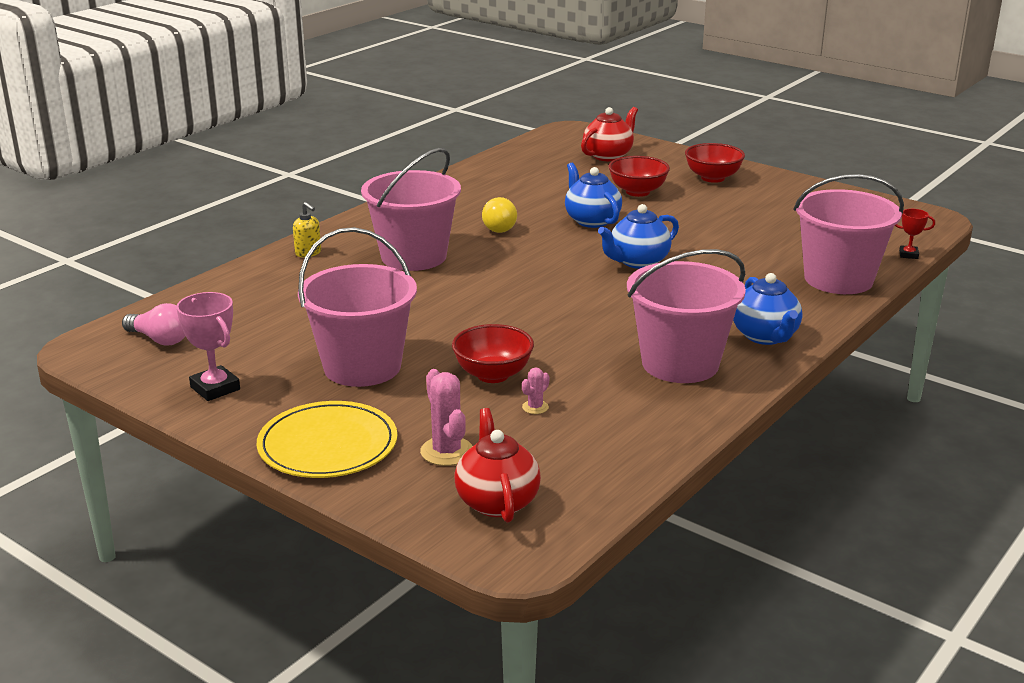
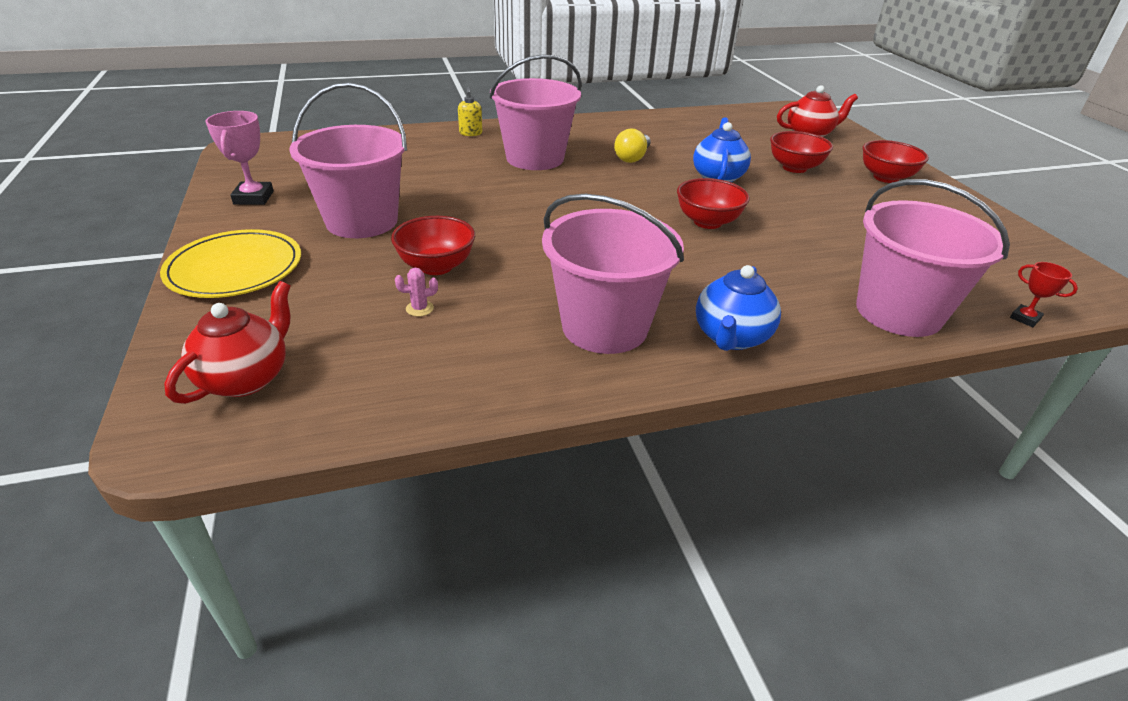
camera: 35 degrees right, 10 degrees up
(160, 339) = (287, 155): pink light bulb -> none
(447, 451) = (293, 313): pink cactus -> none
(638, 262) = (707, 222): blue teapot -> red bowl

